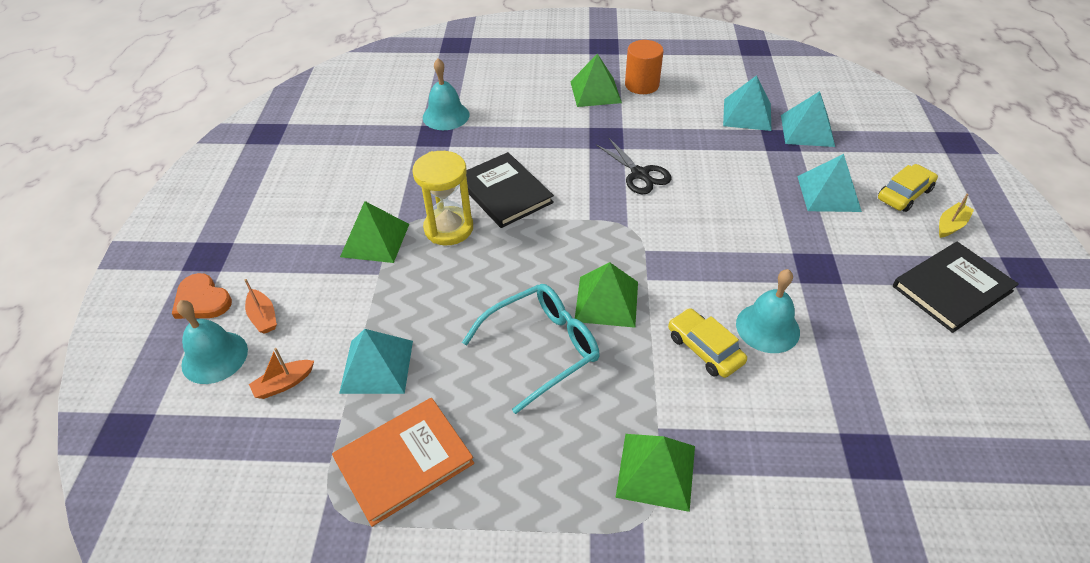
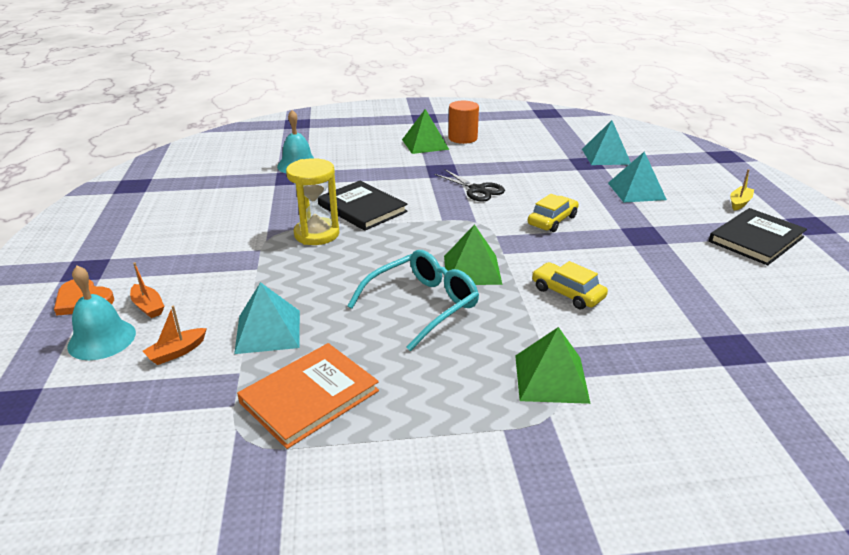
camera: 10 degrees left, 15 degrees down
(375, 240) = (249, 246): green pyramid -> none
(747, 114) = (554, 150): turquoise pyramid -> none
(767, 327) = (616, 275): turquoise bell -> none
(904, 194) = (696, 187): yellow car -> yellow car (552, 220)

